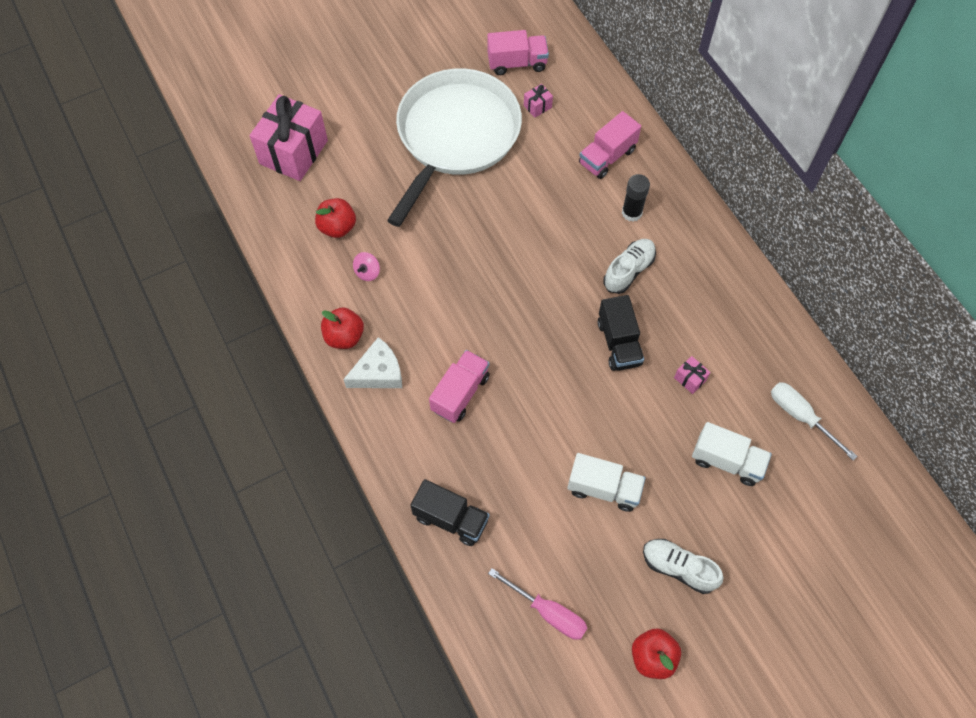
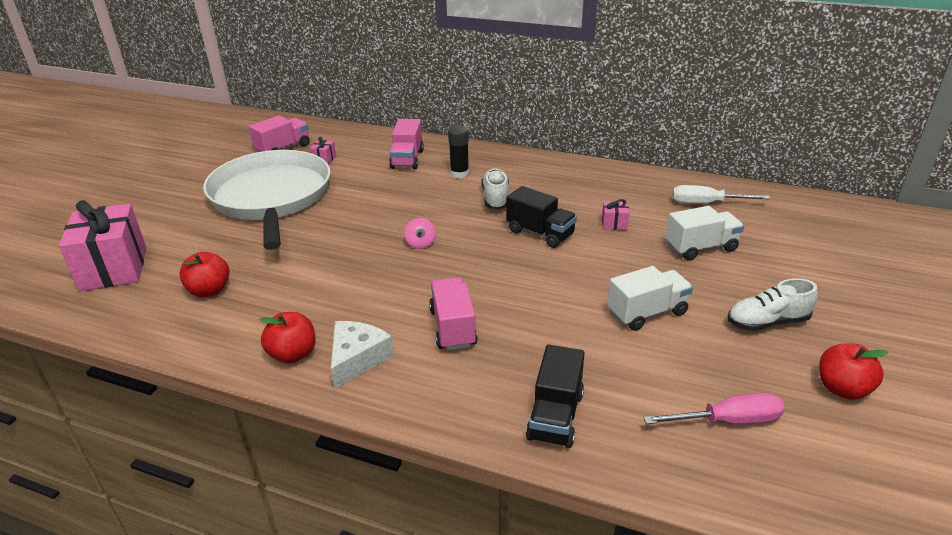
camera: 40 degrees left, 30 degrees down
(367, 272) = (272, 302): pink spinning top -> pink spinning top (420, 243)
(451, 518) = (555, 416): black truck -> black truck turned 120 degrees clockwise

